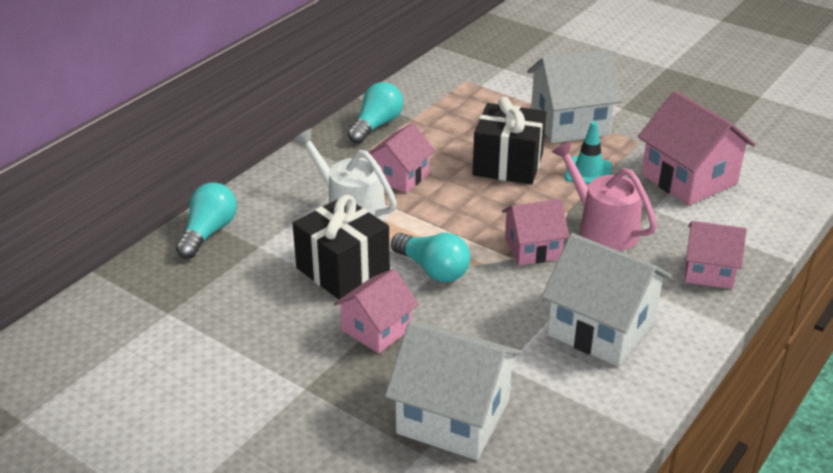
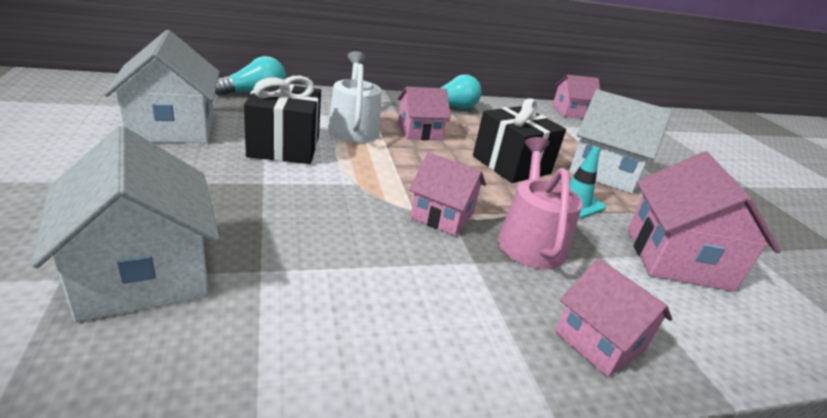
camera: 35 degrees right, 5 degrees down
(377, 329) = (230, 185): pink house -> pink house (571, 112)
(433, 269) = (341, 181): turquoise light bulb -> none
(601, 328) = (400, 307): white house -> white house (172, 127)

